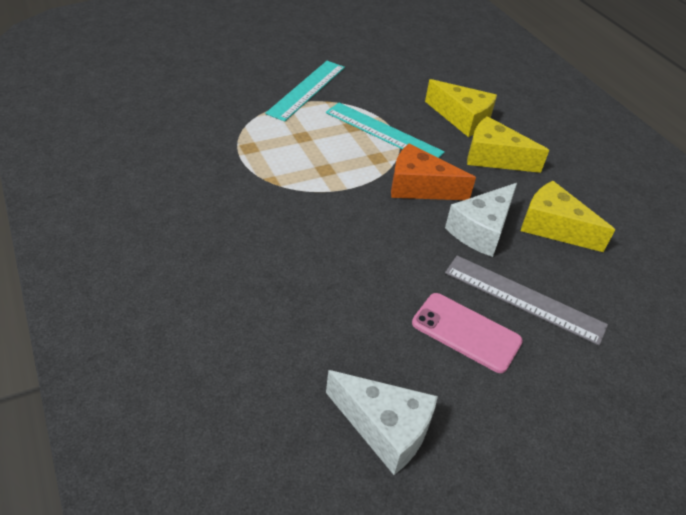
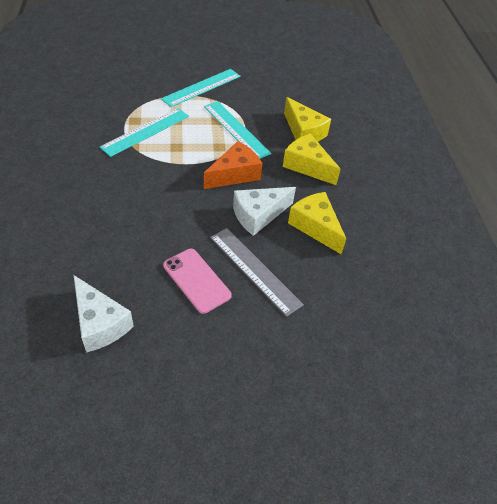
camera: 20 degrees right, 5 degrees up
(274, 159) = (146, 131): none -> turquoise ruler
(419, 187) = (235, 174): orange cheese -> orange cheese turned 105 degrees clockwise

